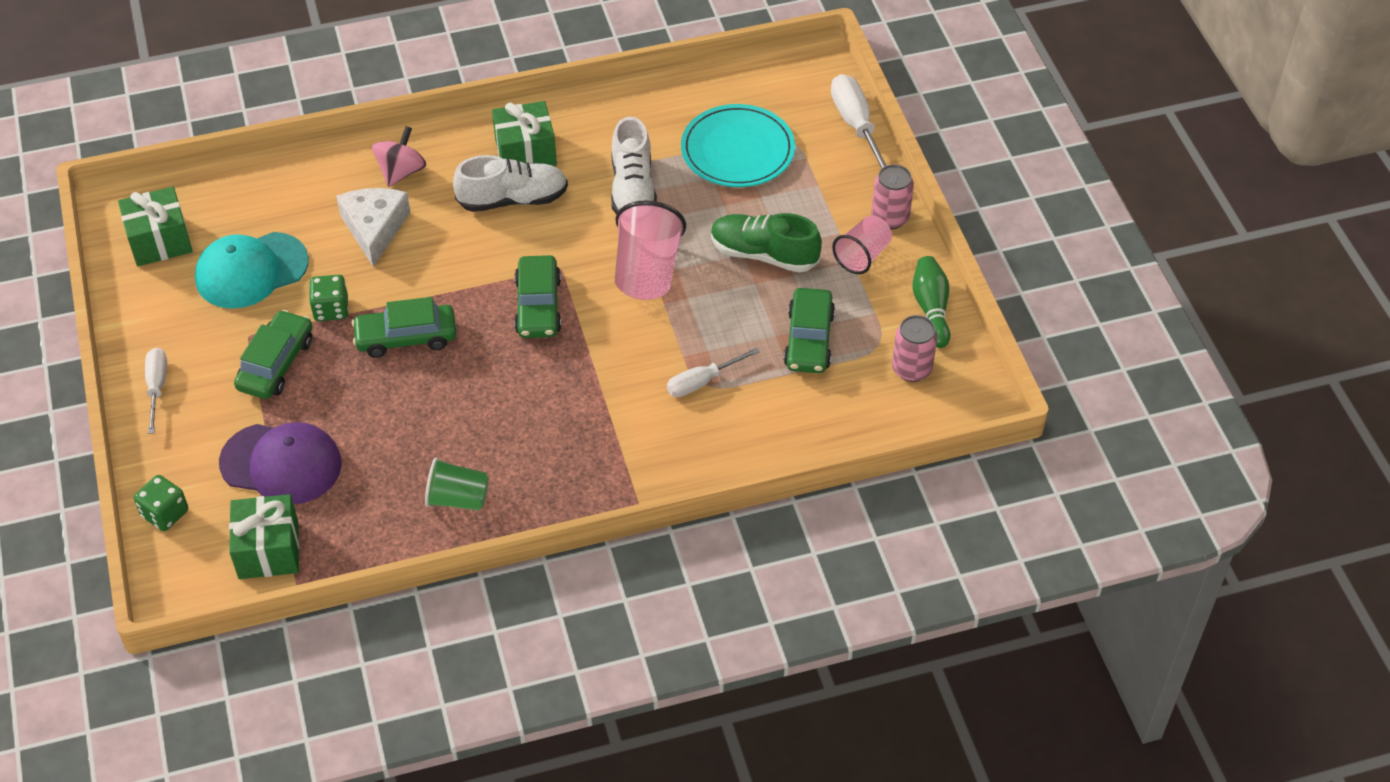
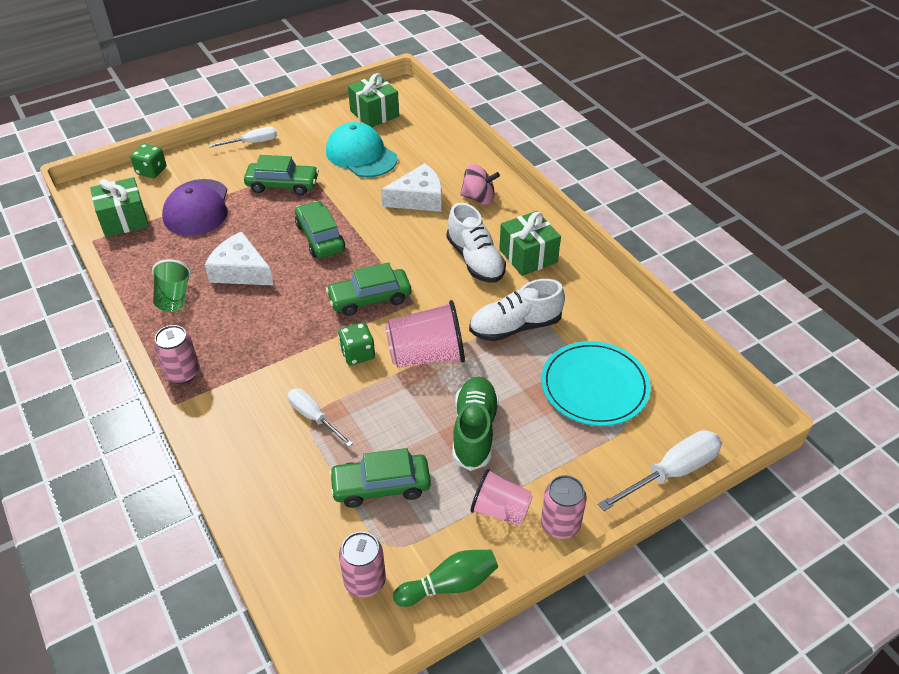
camera: 75 degrees right, 5 degrees down
(331, 309) = (337, 197): green dice -> green dice (357, 354)
(435, 426) = (240, 271): none -> white cheese
(593, 496) = (183, 373): none -> pink can

